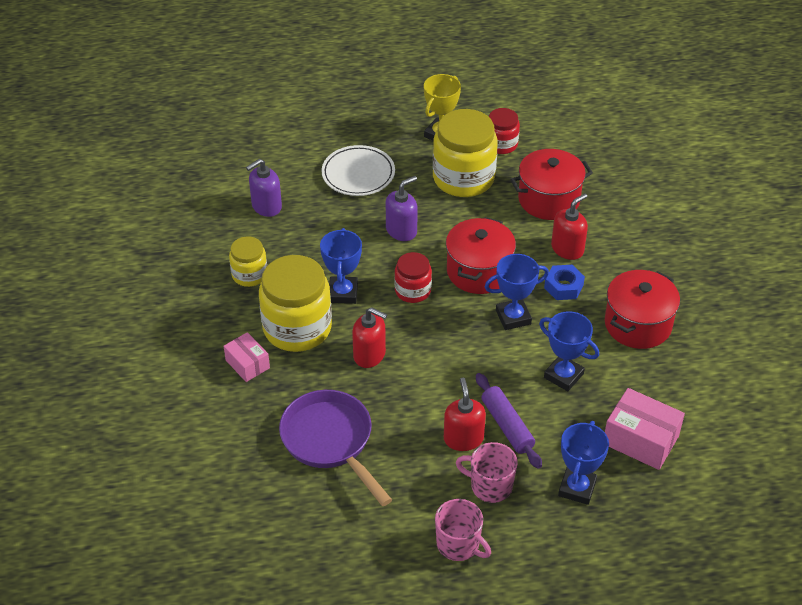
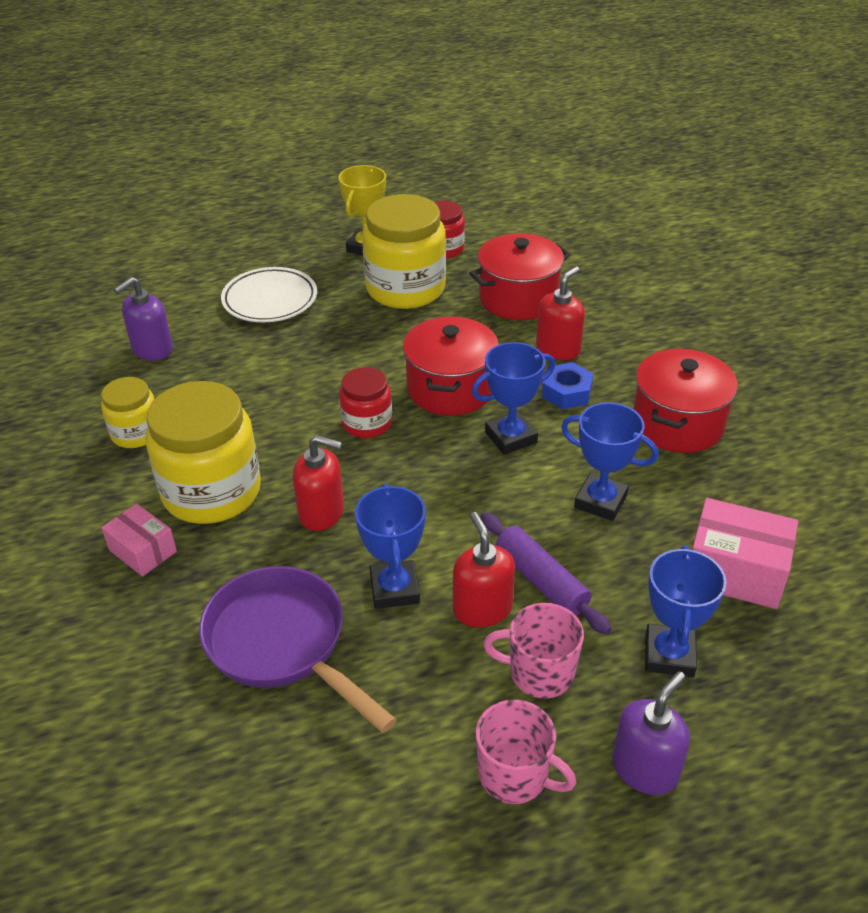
camera: 10 degrees left, 5 degrees down
(343, 293) = (271, 438): blue trophy -> blue trophy (394, 589)
(401, 230) = (338, 355): purple soap dispenser -> purple soap dispenser (645, 768)

